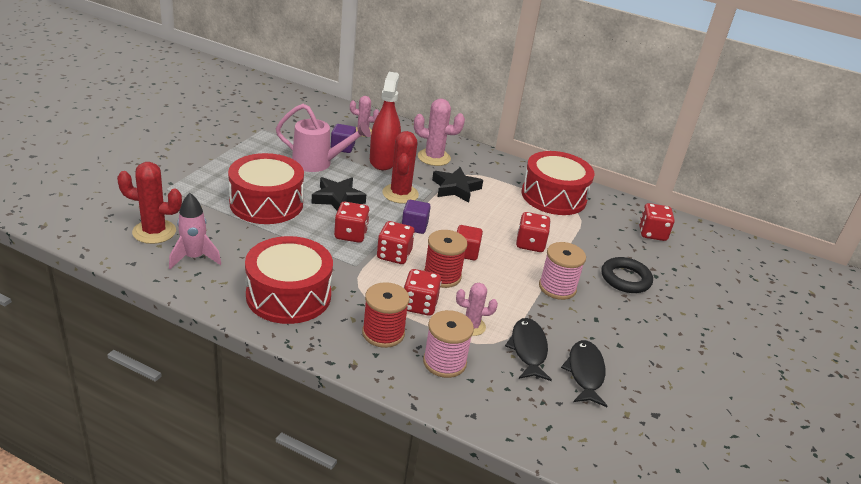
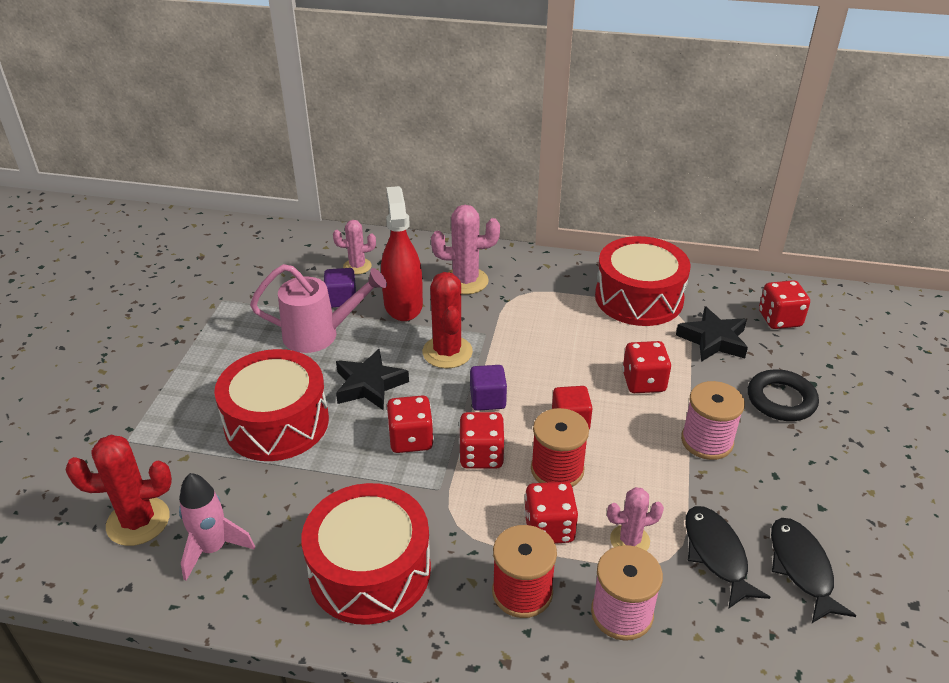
camera: 10 degrees left, 5 degrees up
(455, 188) = (513, 322): black star -> black star (713, 340)

